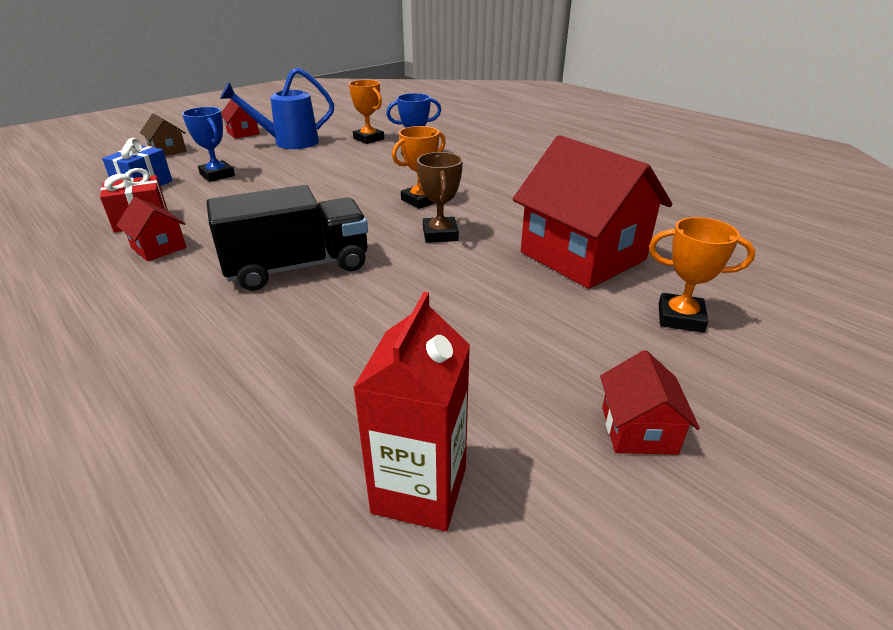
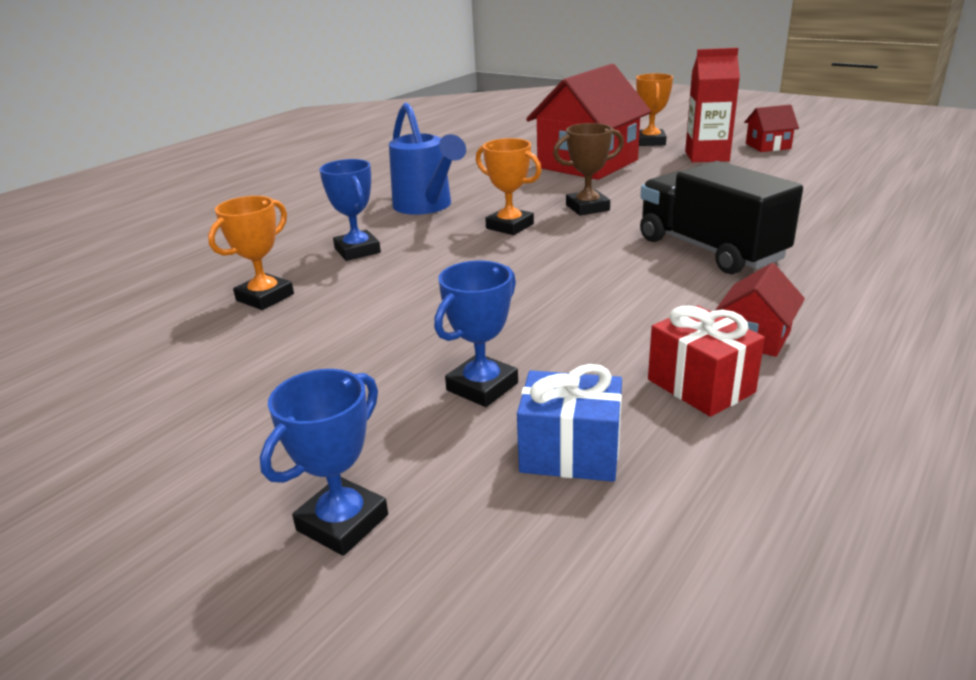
camera: 100 degrees left, 5 degrees down
(168, 151) = (342, 523): brown house -> blue trophy
(243, 133) = (196, 451): red house -> none
(289, 143) = (282, 367): blue watering can -> blue watering can (426, 207)
(419, 490) = (874, 175): red carton -> red carton (707, 156)

